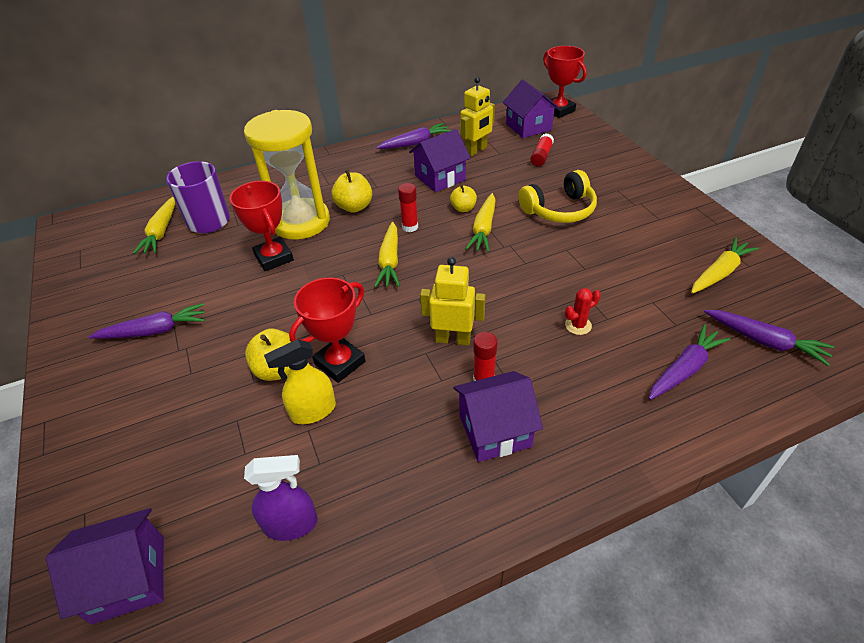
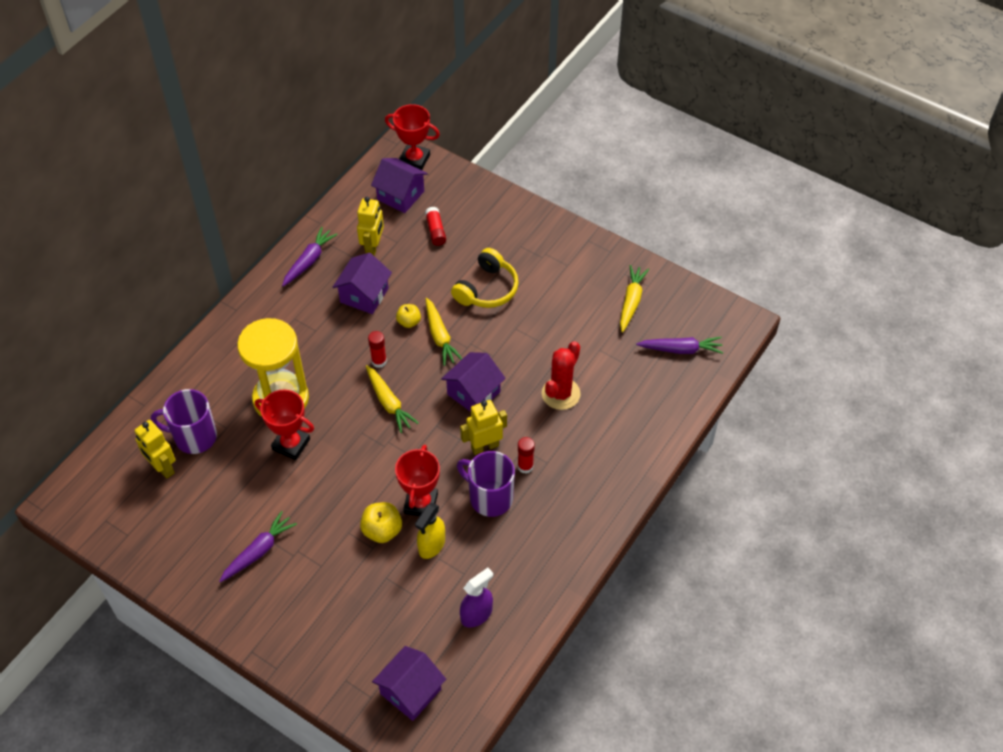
camera: 35 degrees left, 10 degrees up
(161, 232) = (162, 467): yellow carrot -> yellow robot
(354, 207) = (314, 362): yellow apple -> none
(417, 393) = (490, 498): none -> purple mug
(494, 430) = (554, 497): purple house -> purple house (473, 393)
(578, 325) = (561, 394): red cactus -> red cactus, size x1.92
(684, 369) = (642, 395): purple carrot -> none

